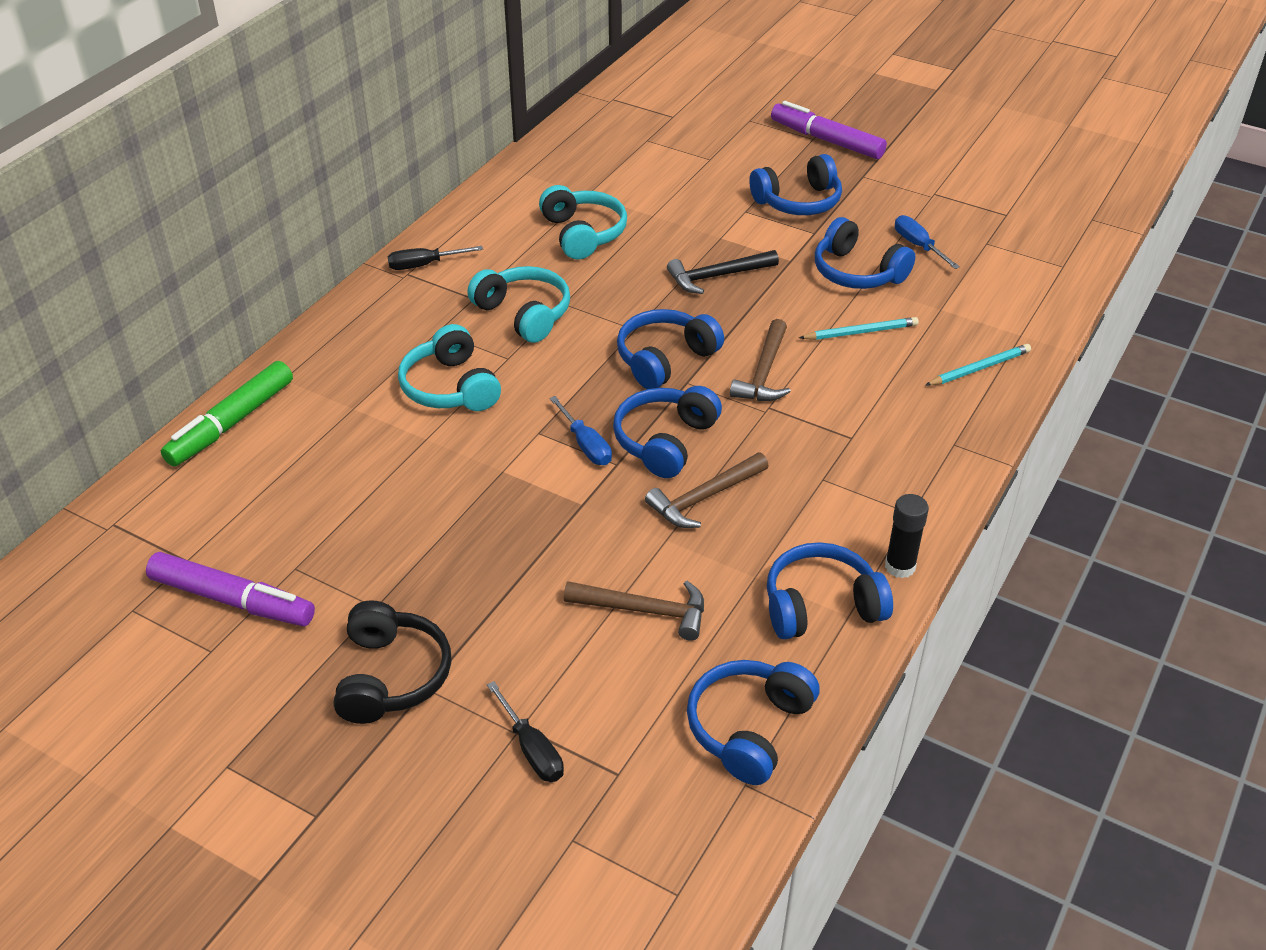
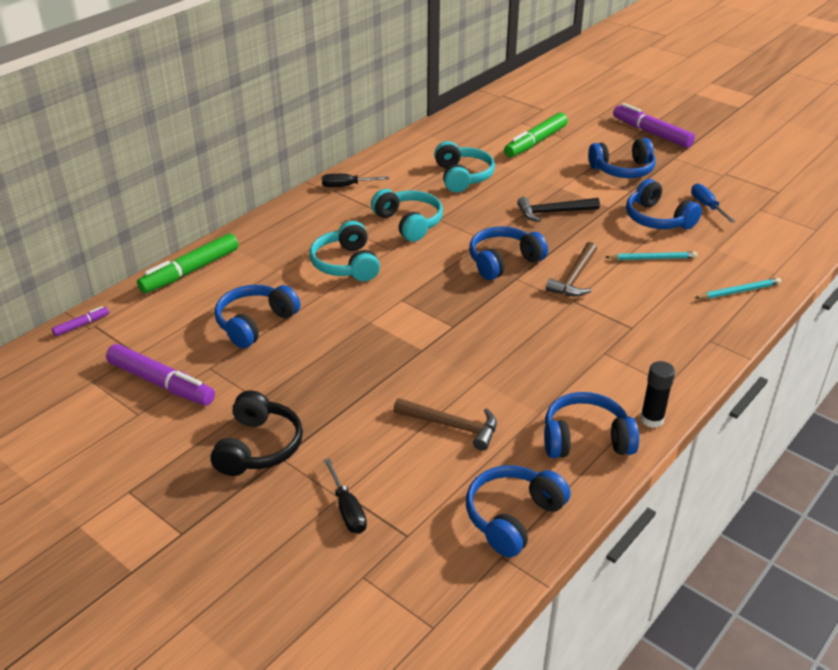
camera: 10 degrees right, 5 degrees down
(94, 526) = (82, 325): none -> purple marker
(585, 445) = (433, 311): blue screwdriver -> none
(665, 441) = (491, 315): blue headphones -> blue headphones (255, 323)
(673, 170) = (535, 142): none -> green marker
(704, 498) = (513, 356): brown hammer -> none

